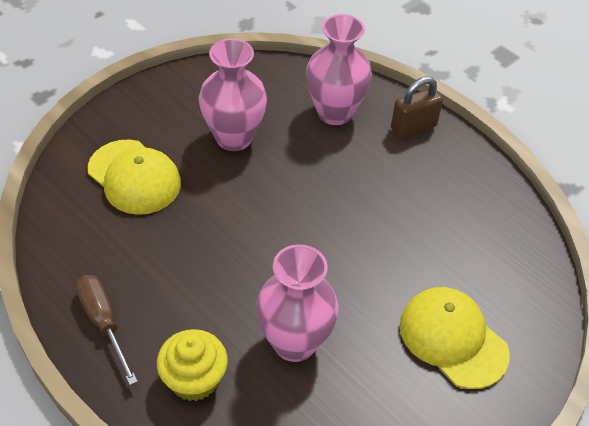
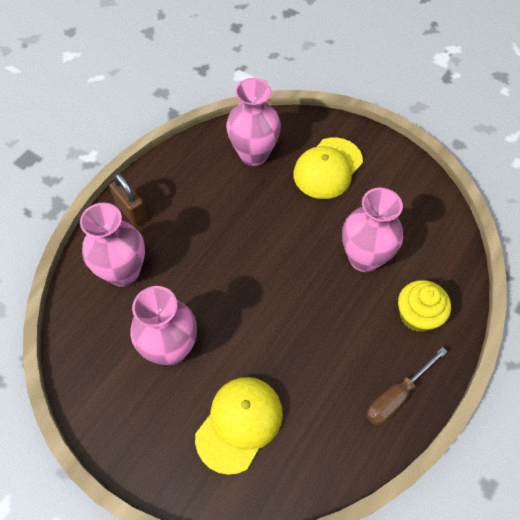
camera: 100 degrees left, 10 degrees up
(487, 257) = (254, 154): none -> pink vase

